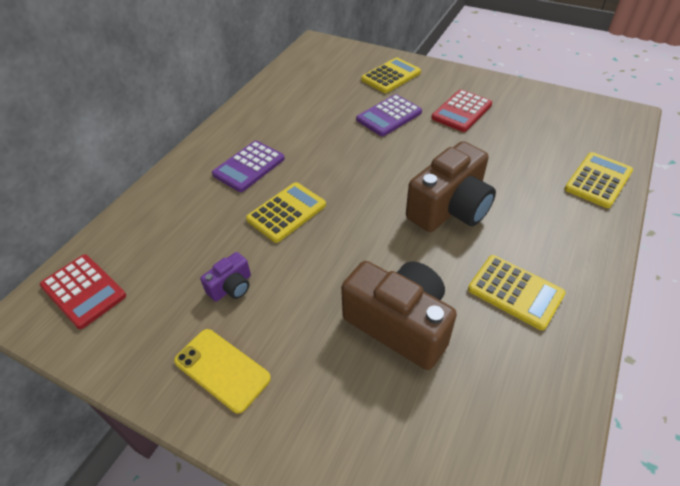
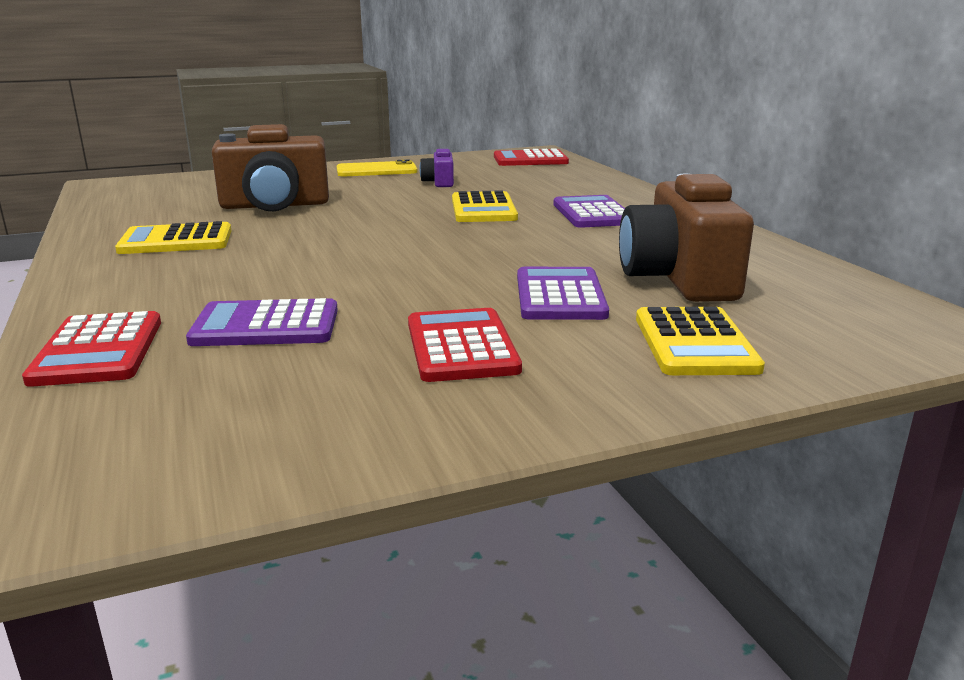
camera: 130 degrees right, 25 degrees down
(450, 208) = (316, 258): brown camera -> brown camera (678, 278)
(520, 160) = (266, 326): none -> purple calculator
(598, 180) = (98, 350): yellow calculator -> red calculator

